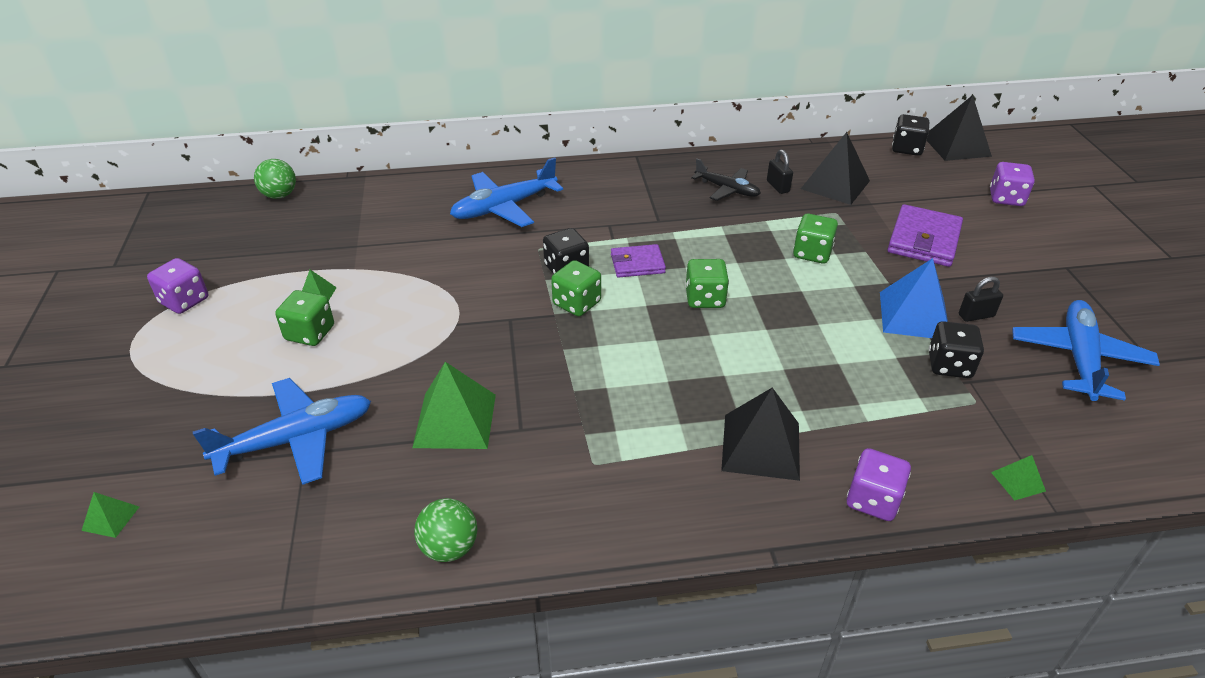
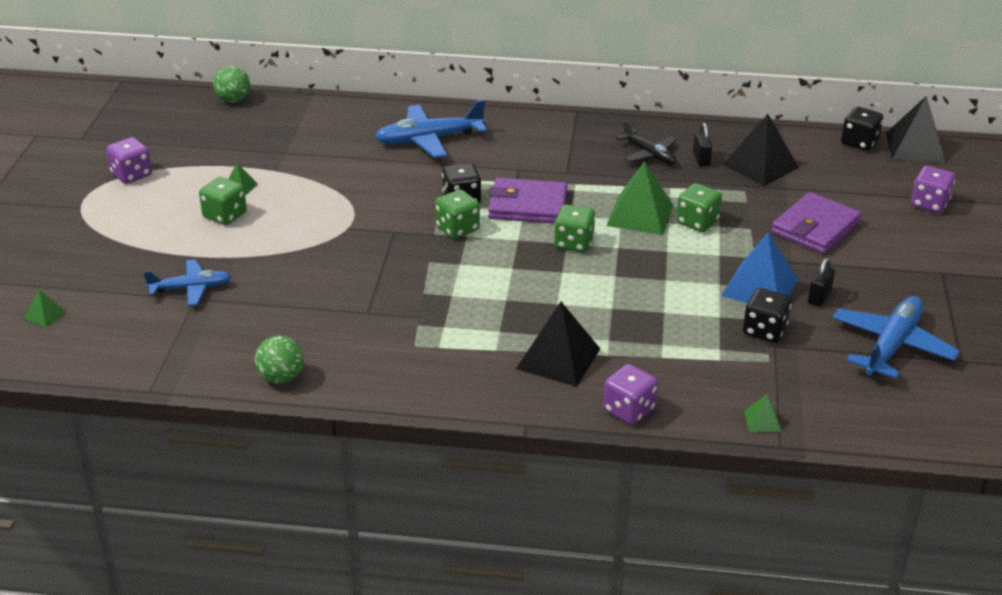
camera: 15 degrees right, 5 degrees down
(296, 439) = (191, 289): blue plane -> blue plane, size x0.63
(455, 420) = (318, 297): green pyramid -> green pyramid (640, 215)
(637, 264) = (528, 206): purple wallet -> purple wallet, size x1.60
(976, 315) = (819, 297): black padlock -> black padlock turned 60 degrees counterclockwise

